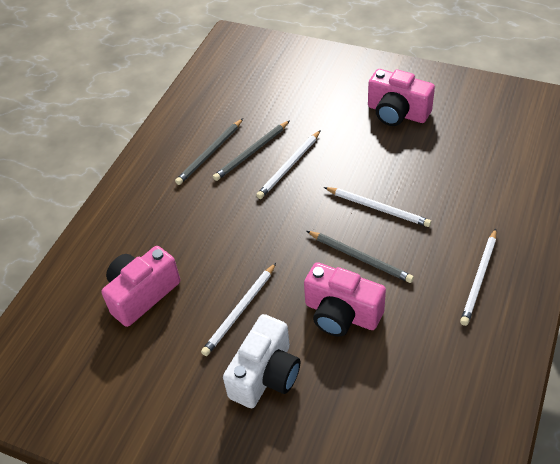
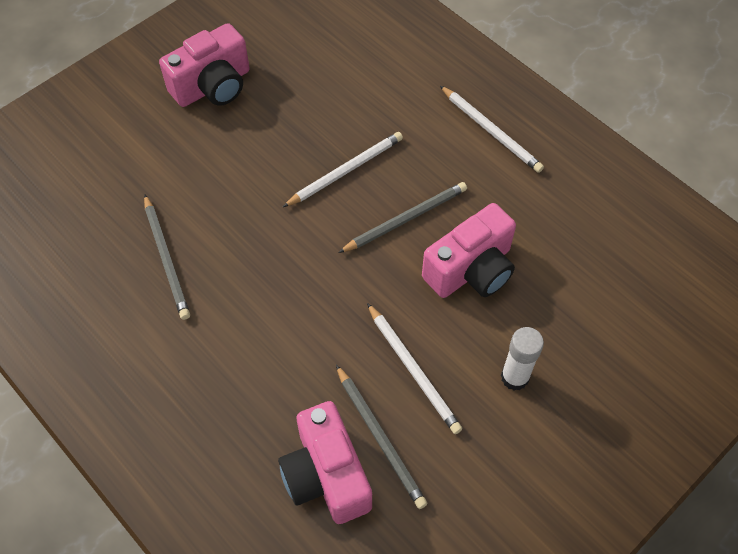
camera: 70 degrees left, 10 degrees up
(210, 153) = (132, 306): grey pencil -> grey pencil (380, 437)
(266, 375) = (514, 377): white camera -> white glue stick
(289, 166) = (220, 228): white pencil -> none

